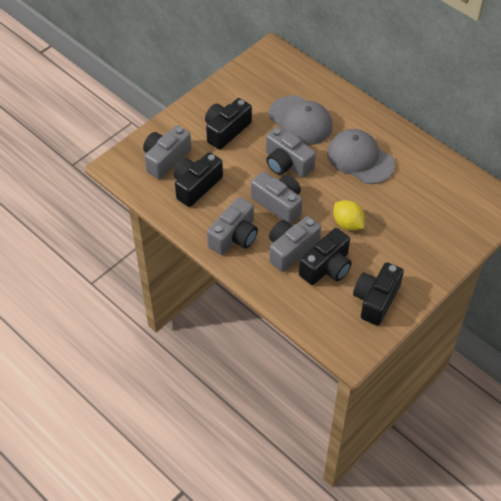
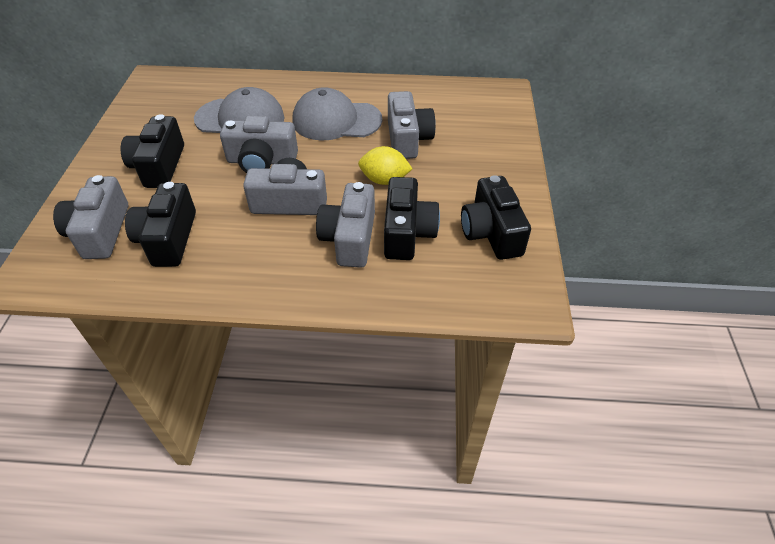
camera: 40 degrees left, 5 degrees down
(234, 236) = (268, 264): grey camera -> grey camera (407, 139)

